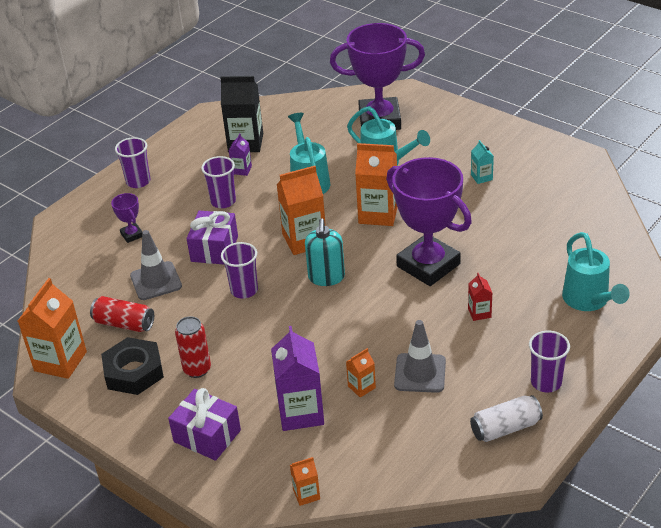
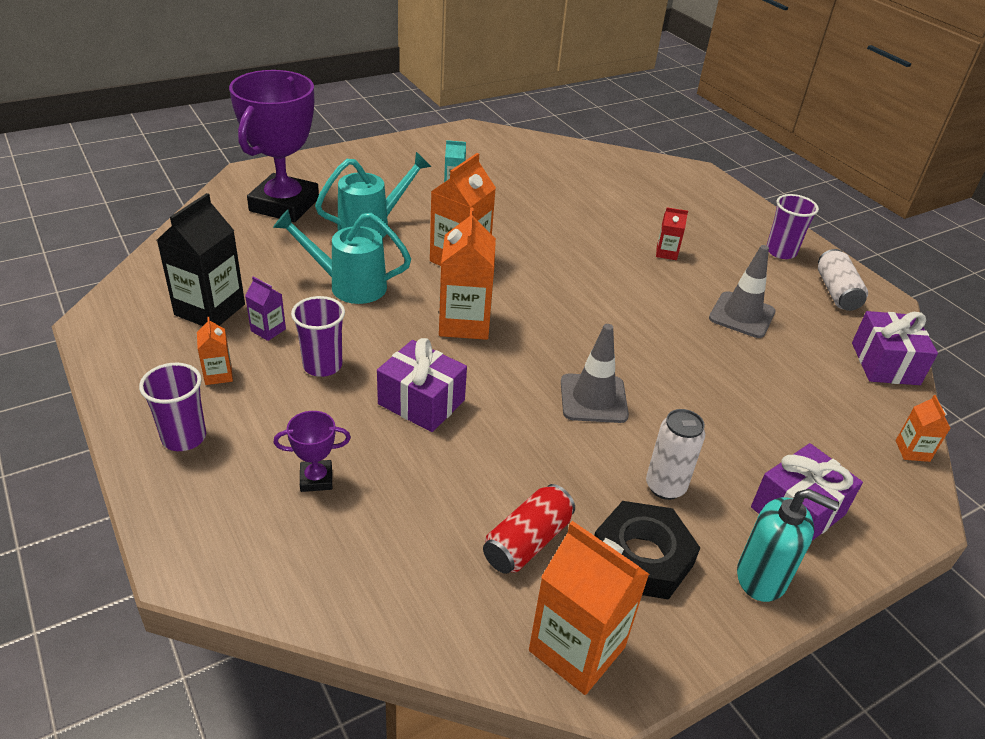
camera: 75 degrees left, 0 degrees up
(156, 281) = (450, 480): grey traffic cone -> grey traffic cone (593, 399)
(197, 369) = (665, 487): red can -> white can
(244, 290) = (528, 399): purple cup -> none
(301, 412) = (777, 416): purple carton -> none
(326, 277) = (547, 328): turquoise soap dispenser -> turquoise soap dispenser (762, 577)
(361, 387) = (749, 359): orange carton -> orange carton (218, 375)
(414, 470) = (885, 363): none -> purple gift
(428, 265) = (573, 257): purple trophy -> none
(589, 301) = (680, 196): turquoise watering can -> none

